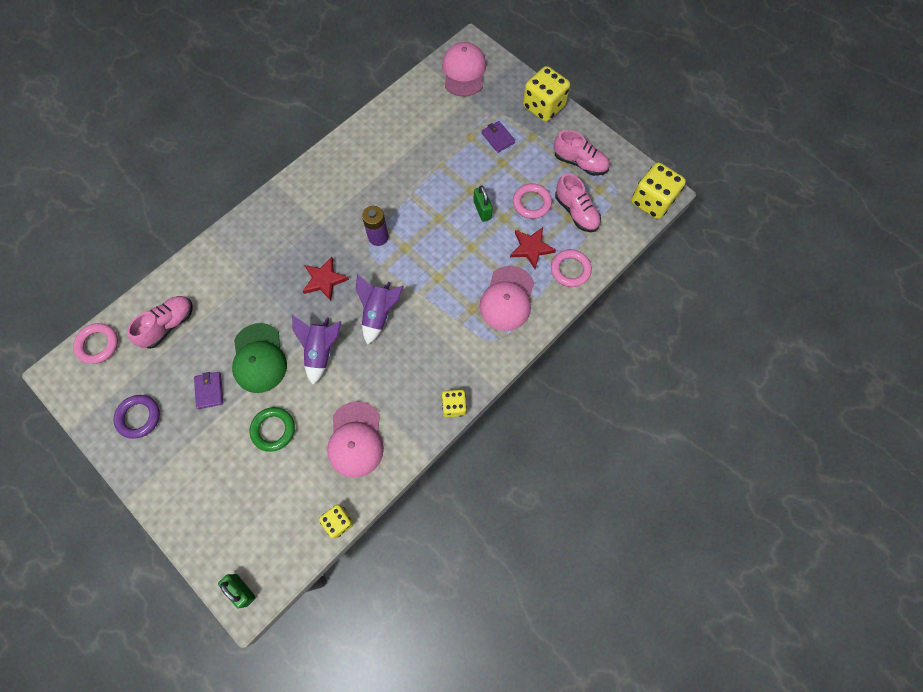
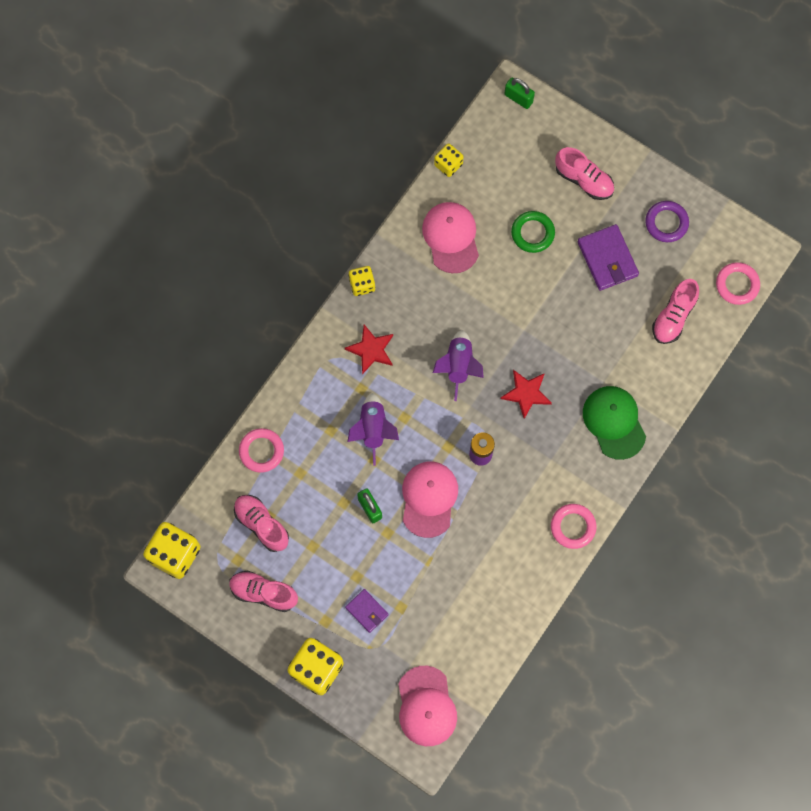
camera: 170 degrees right, 5 degrees up
(203, 478) = (584, 180): none -> pink shoe
(209, 390) = (607, 259): purple wallet -> purple wallet, size x1.68
(259, 358) = (569, 299): green cap -> green cap (614, 422)
(321, 351) = (508, 316): purple rocket -> purple rocket (373, 429)
(507, 298) = (326, 406): pink cap -> pink cap (429, 499)
(531, 203) = (314, 527): pink ring -> pink ring (573, 527)
(531, 248) = (307, 470): red star -> red star (371, 350)

